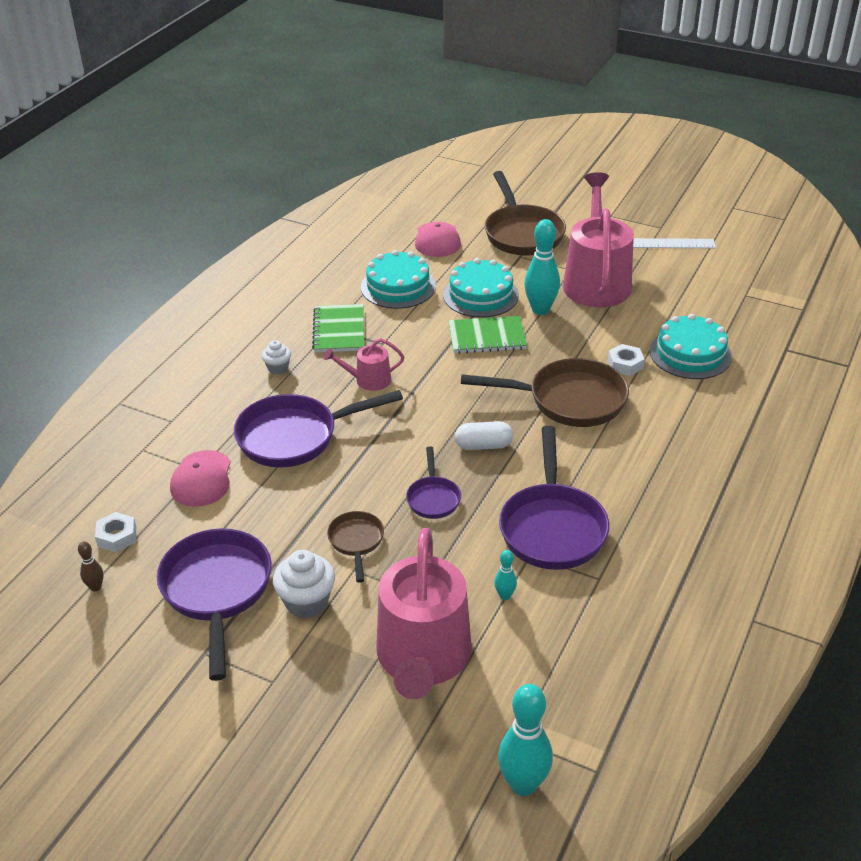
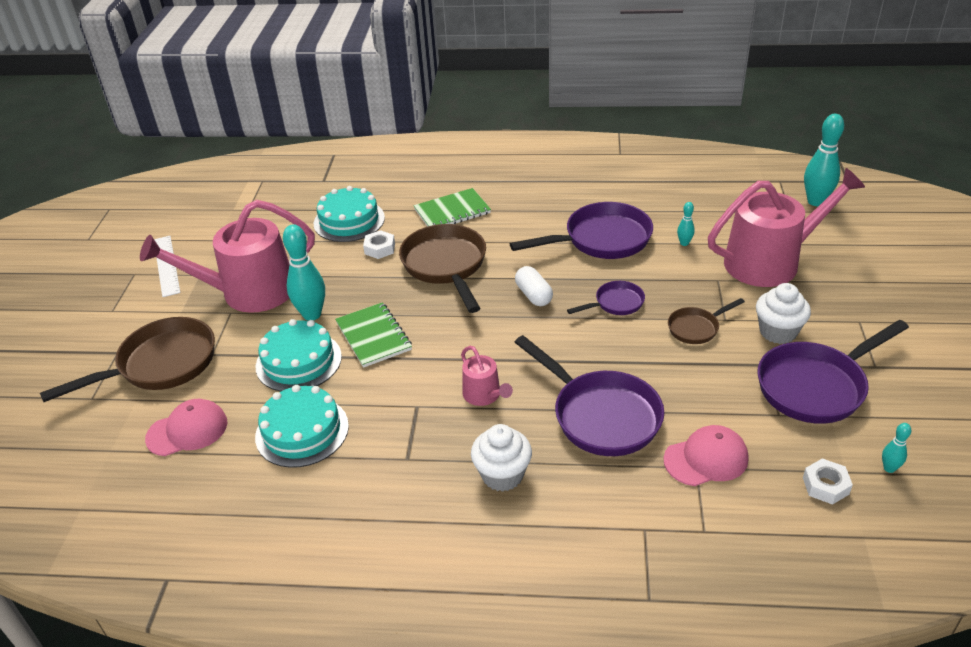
camera: 110 degrees left, 0 degrees up
(95, 587) = (889, 468): brown bowling pin -> turquoise bowling pin
(278, 368) = (502, 475): white cupcake -> white cupcake, size x1.69
(339, 330) = (408, 450): green notebook -> green notebook (452, 211)

